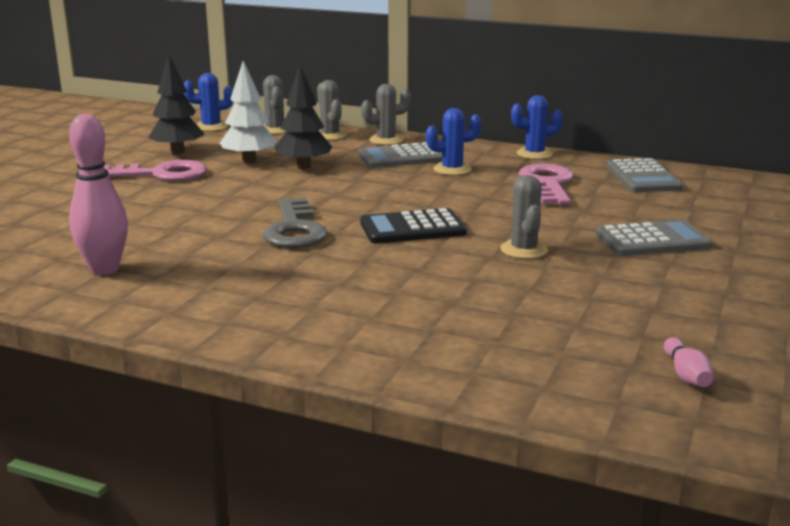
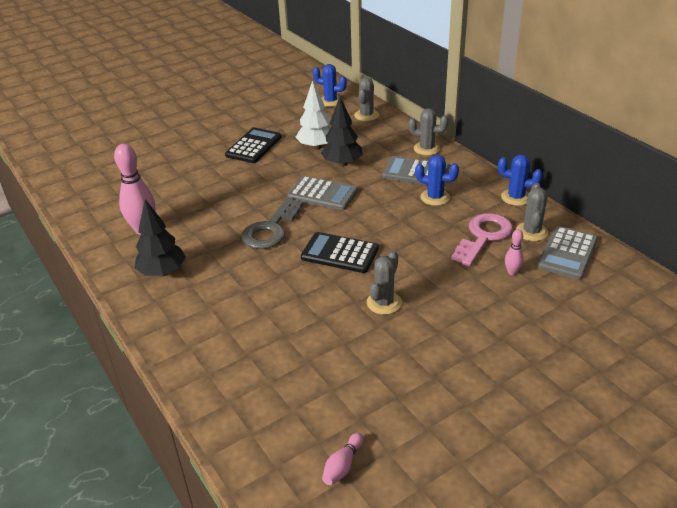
camera: 35 degrees right, 15 degrees up
(161, 174) = (254, 146): pink key -> black calculator
(178, 152) = (285, 124): black tree -> black tree (163, 272)
(330, 135) = (395, 132): grey cactus -> grey cactus (531, 232)
(614, 200) = (512, 272): none -> pink bowling pin
(652, 240) = (484, 328): grey calculator -> grey calculator (322, 194)

